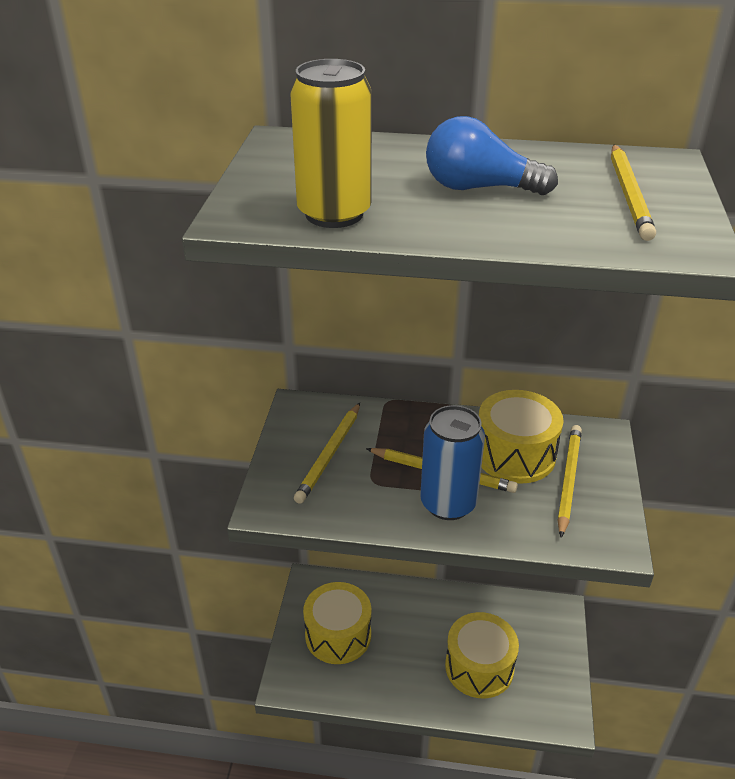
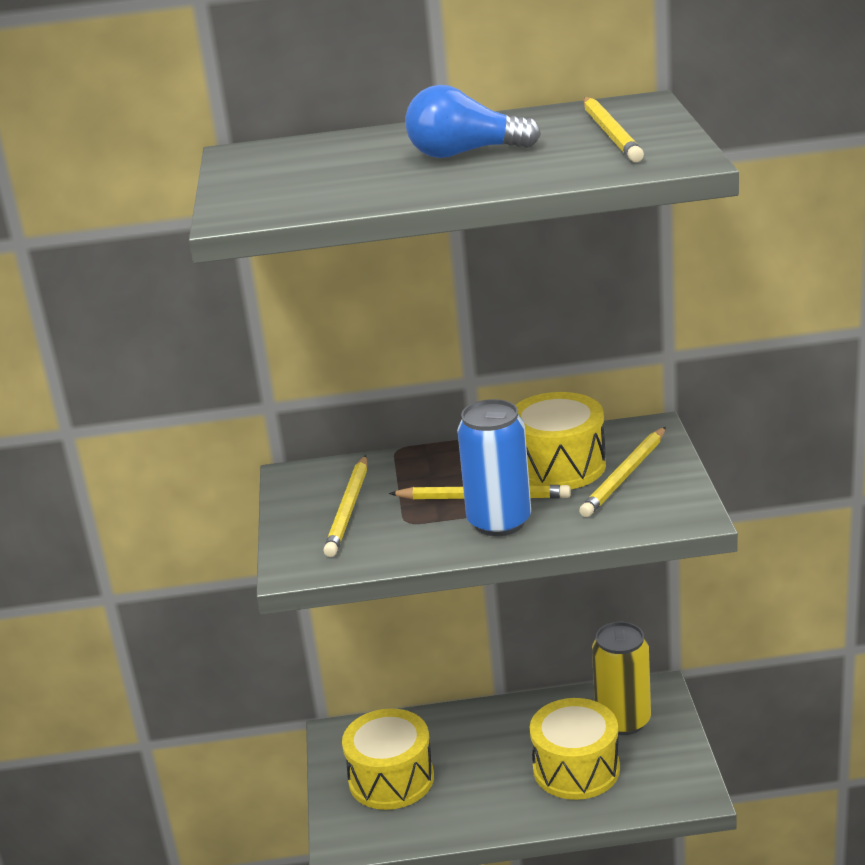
camera: 10 degrees left, 10 degrees down
(334, 214) = (331, 196): yellow can -> yellow can (623, 721)
(568, 480) = (625, 475): yellow pencil -> yellow pencil turned 150 degrees counterclockwise

